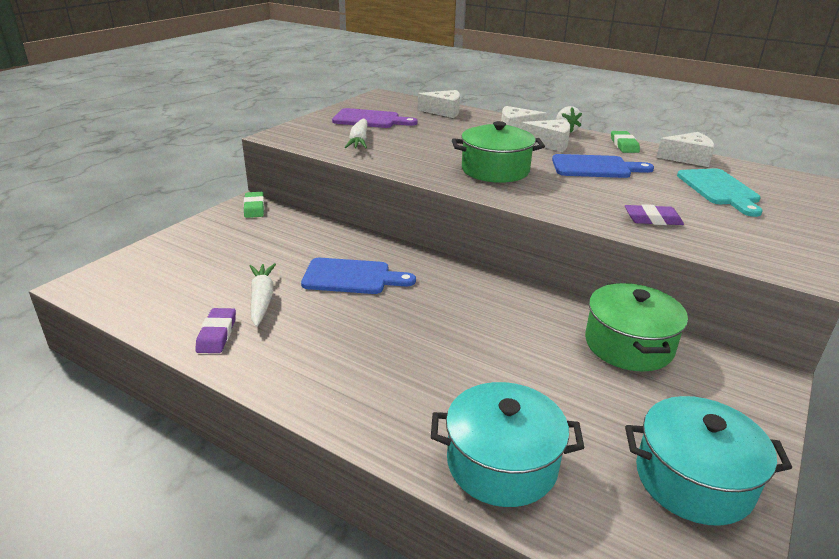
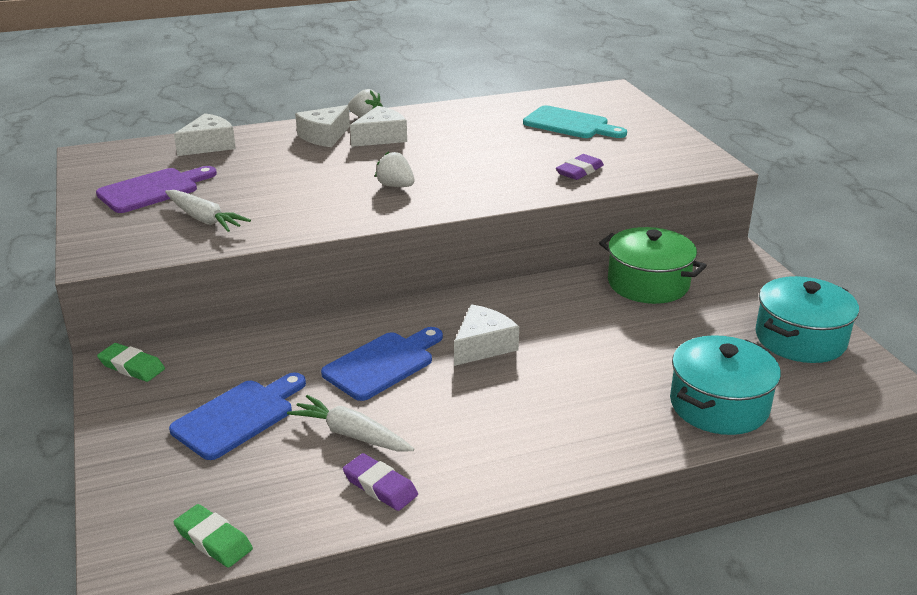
camera: 50 degrees left, 0 degrees up
(495, 170) = (395, 186): green pot -> white strawberry
(595, 167) = (460, 145): blue cutting board -> blue cutting board (238, 417)
(624, 145) = (437, 112): green eraser -> green eraser (213, 540)
(688, 158) = (502, 105): white cheese -> white cheese (482, 346)

